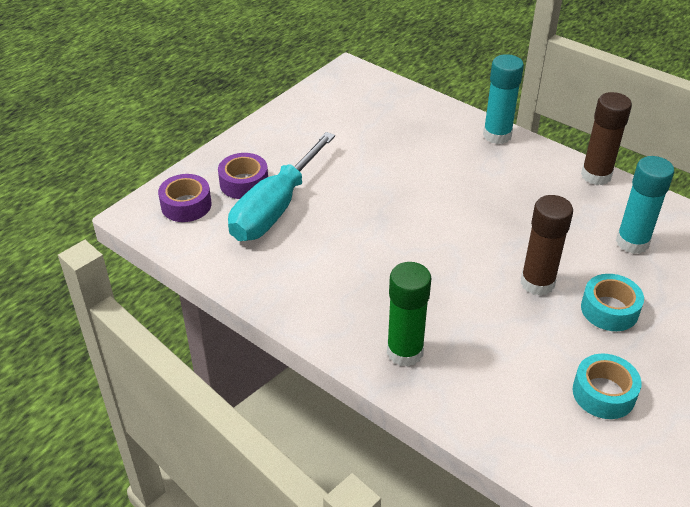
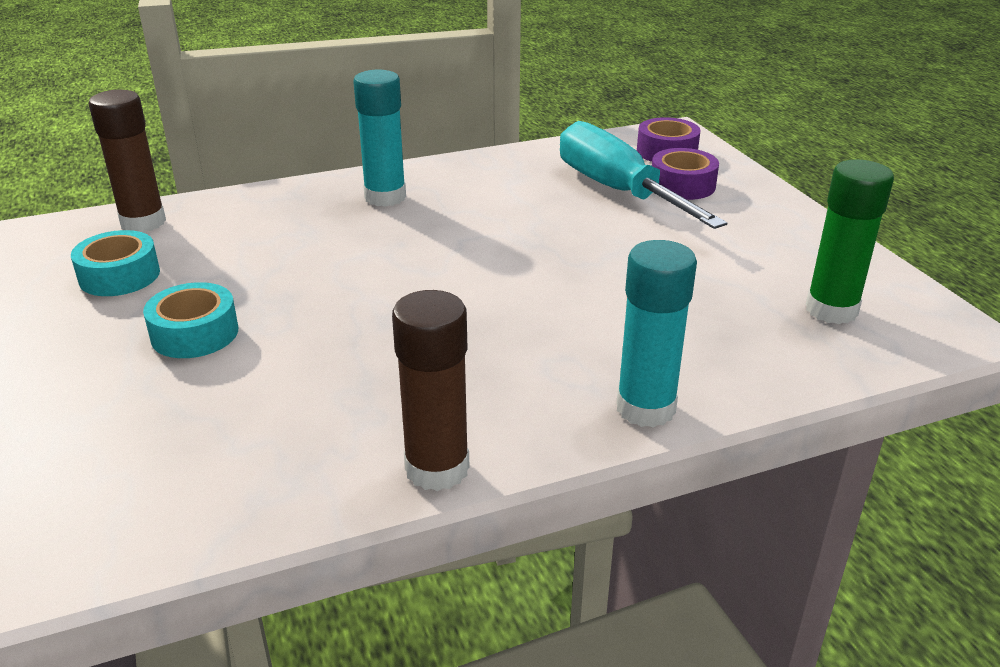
camera: 120 degrees right, 10 degrees down
(405, 352) = (327, 197): green glue stick -> green glue stick (831, 310)
(537, 283) = (303, 302): brown glue stick -> brown glue stick (143, 222)
(632, 242) = (259, 418): turquoise glue stick -> turquoise glue stick (385, 197)

